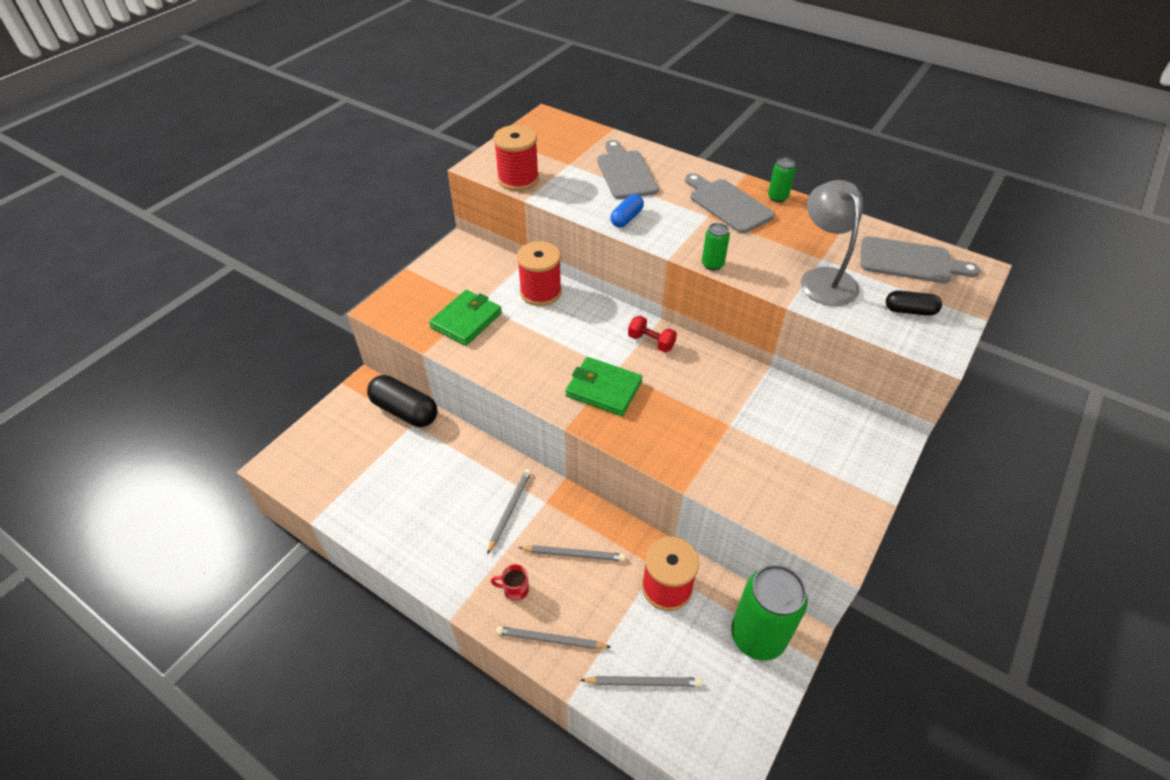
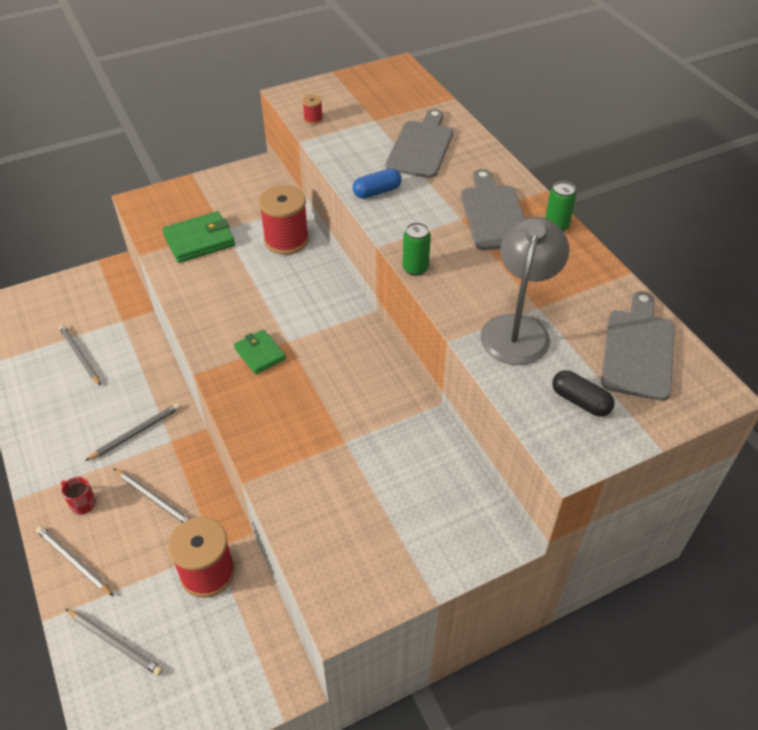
camera: 30 degrees right, 0 degrees up
(400, 471) = (80, 356): none -> grey pencil
(405, 411) = (125, 306): black capsule -> none
(518, 179) = (313, 119): red spool -> red spool, size x0.43
(603, 389) = (260, 354): green wallet -> green wallet, size x0.64
(651, 342) = (344, 329): red dumbbell -> none
(757, 636) = (249, 664): green can -> none
(910, 261) = (638, 350): grey cutting board -> grey cutting board turned 120 degrees counterclockwise

